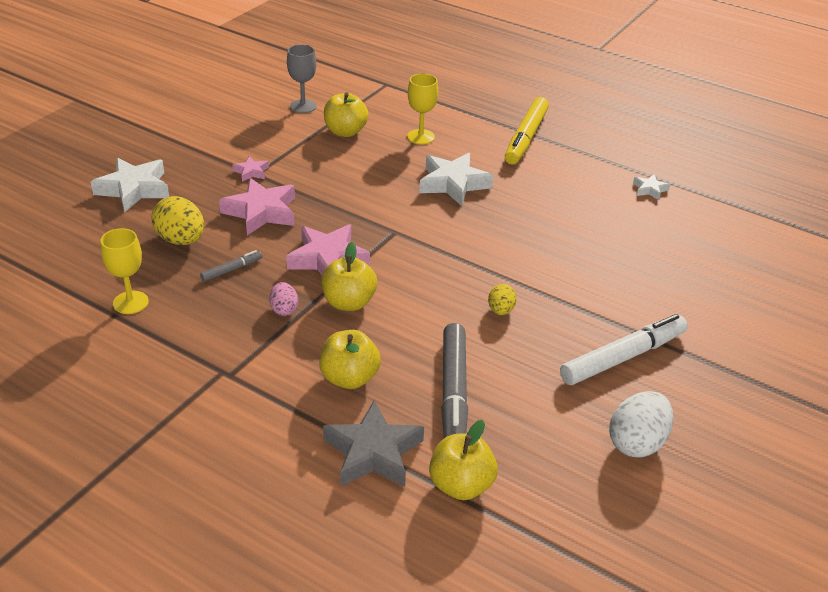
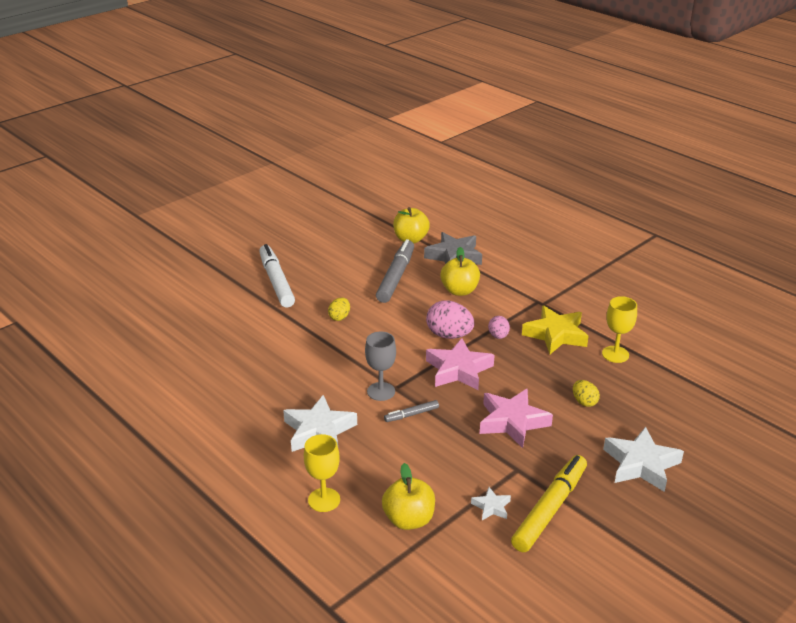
camera: 165 degrees left, 5 degrees down
(181, 240) = (584, 402): yellow egg -> yellow egg, size x0.57
(206, 321) = (555, 335): none -> yellow star
(232, 269) = (538, 370): grey marker -> grey marker (411, 414)
(251, 172) = (521, 472): pink star -> none
(303, 106) = (452, 575): grey goblet -> grey goblet (381, 391)
(349, 302) = (449, 335): yellow apple -> pink egg
(526, 138) = (206, 482): yellow marker -> yellow marker (549, 509)
(623, 357) = (276, 281): white marker -> white marker turned 90 degrees clockwise
(637, 443) = (303, 244): white egg -> none
(650, 190) = (135, 401): white star -> white star (491, 507)

